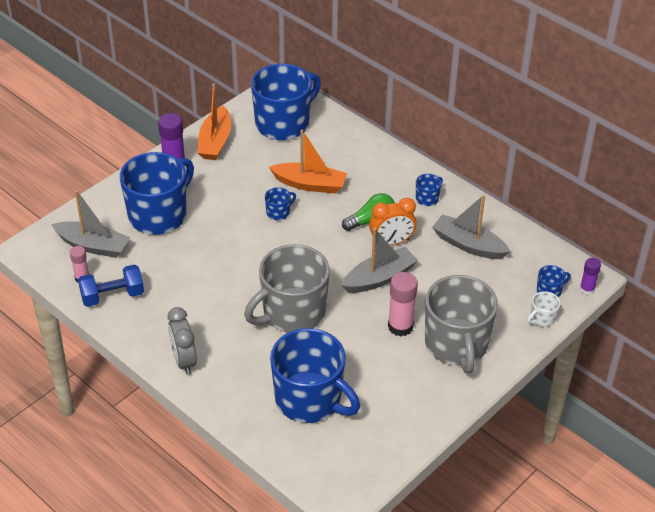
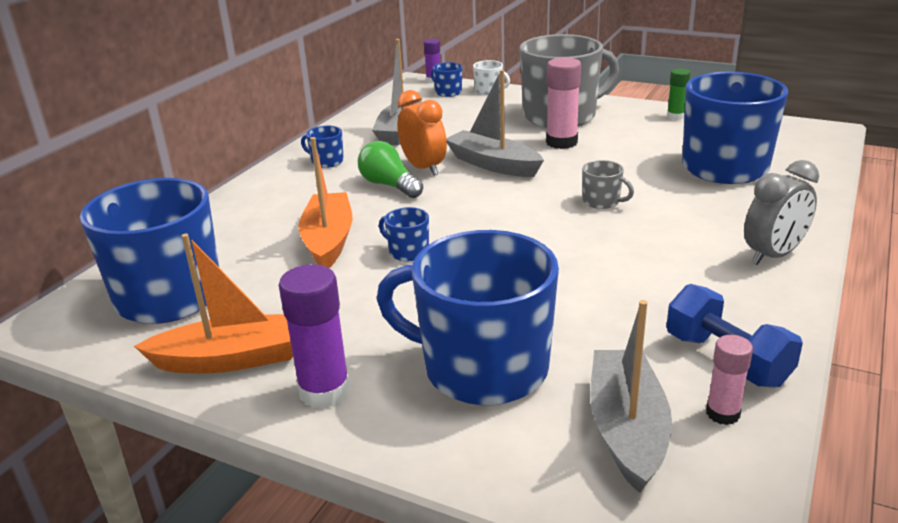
camera: 105 degrees left, 15 degrees down
(292, 313) = (602, 201): grey mug -> grey mug, size x0.41
(420, 417) = (675, 116): none -> green glue stick

